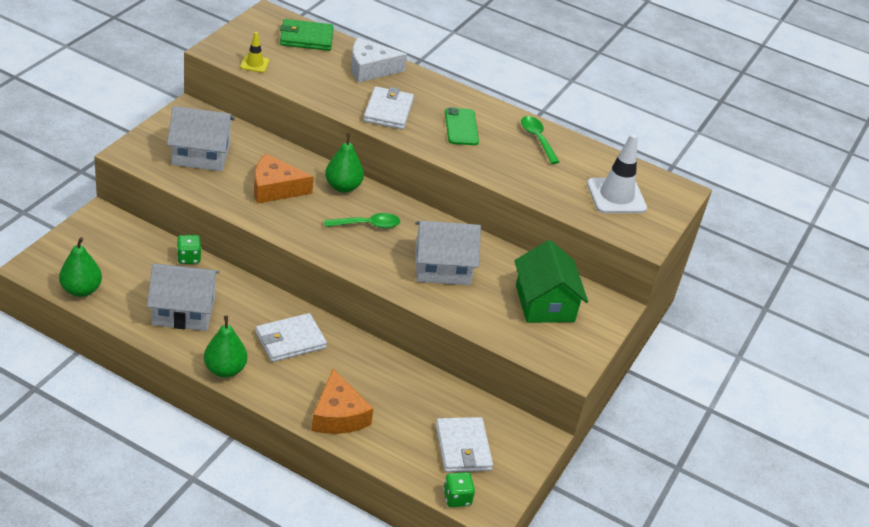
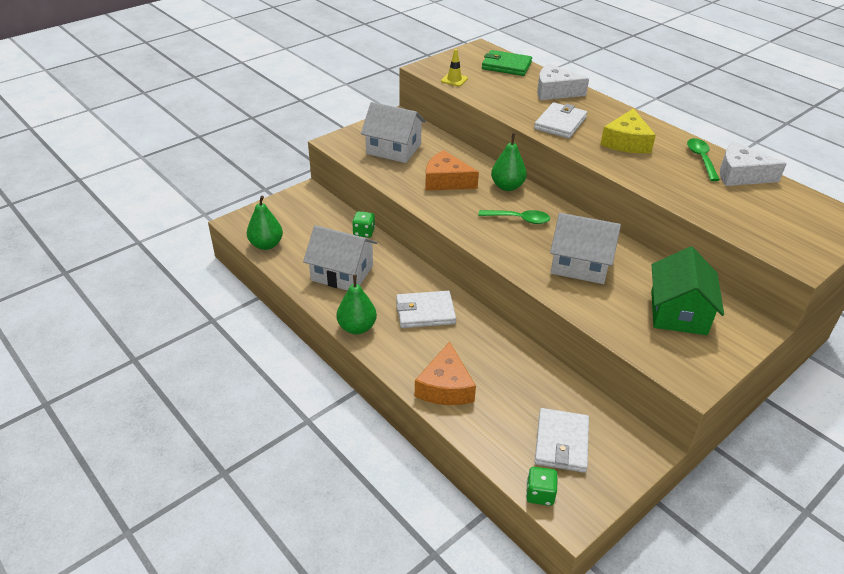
camera: 25 degrees right, 0 degrees up
(461, 127) = (626, 142): green phone -> yellow cheese
(577, 153) = (740, 175): none -> white cheese
(616, 196) = (775, 217): white traffic cone -> none

